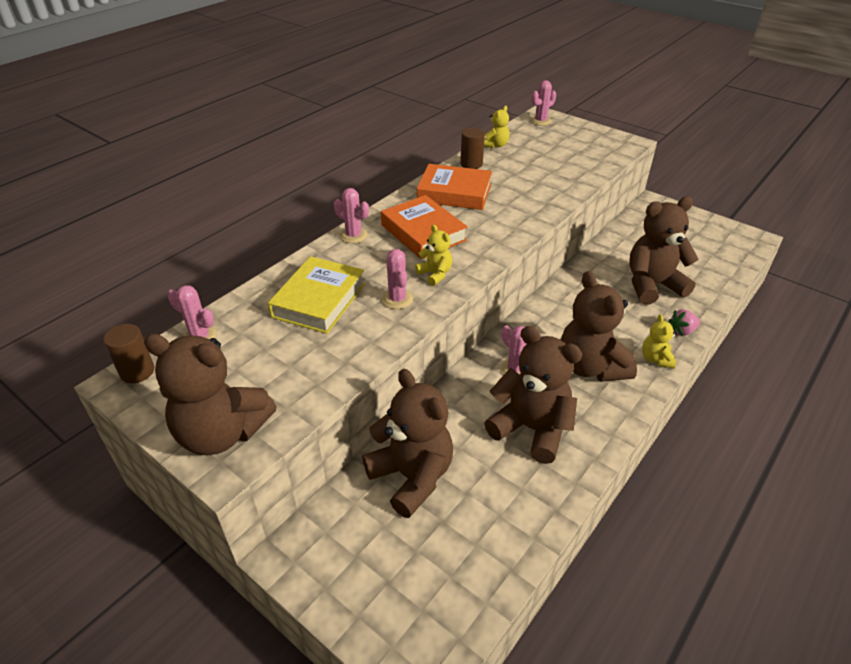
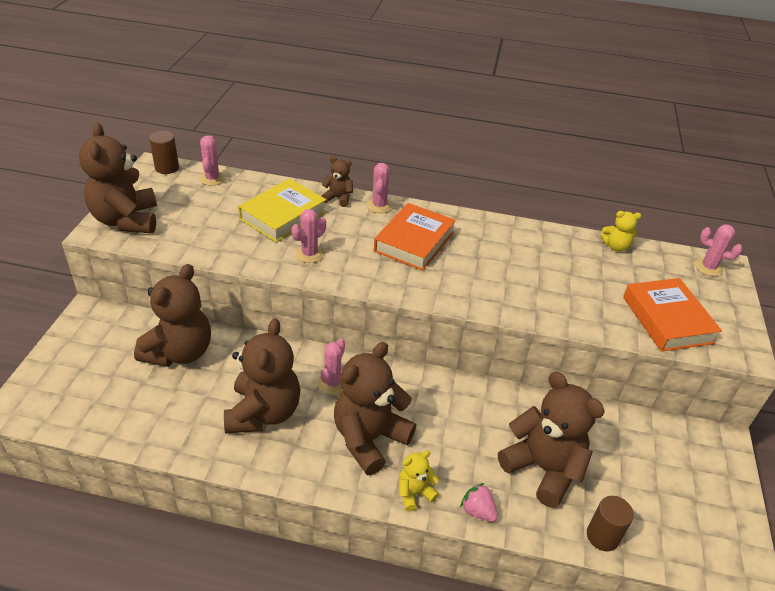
camera: 60 degrees right, 0 degrees up
(319, 300) = (283, 215): yellow book -> yellow book turned 45 degrees counterclockwise
(320, 256) = (338, 198): none -> brown teddy bear
(435, 274) = (358, 265): yellow teddy bear -> none
(454, 193) = (496, 243): orange book -> orange book (667, 319)
(471, 164) = (559, 240): brown cylinder -> brown cylinder (602, 536)

